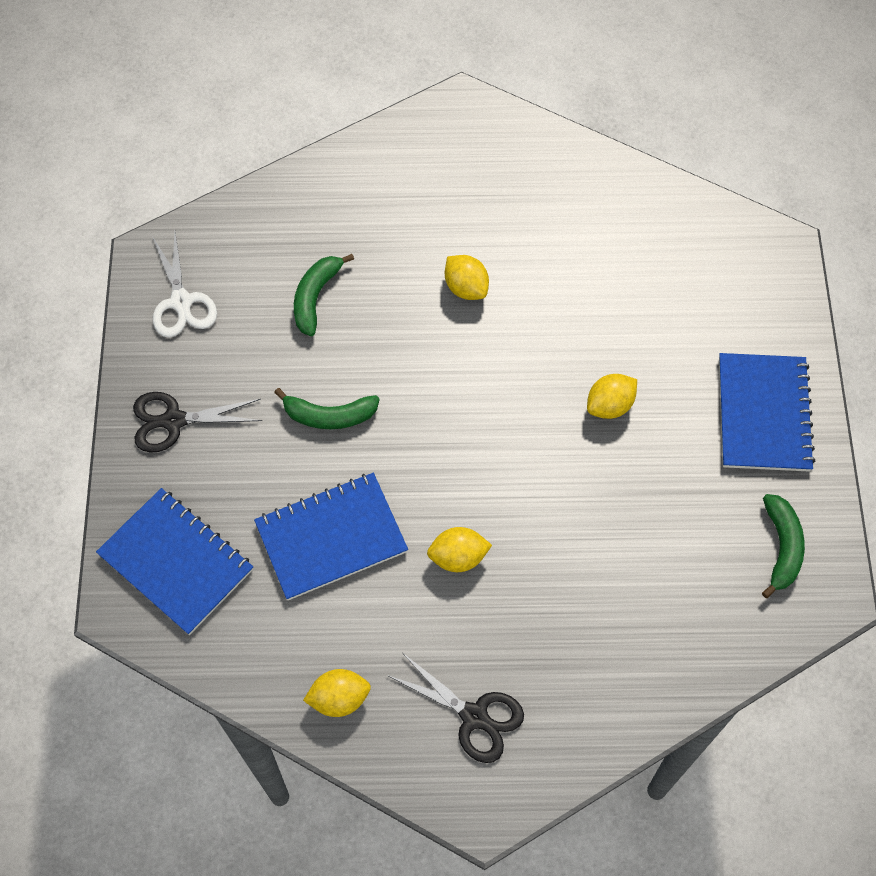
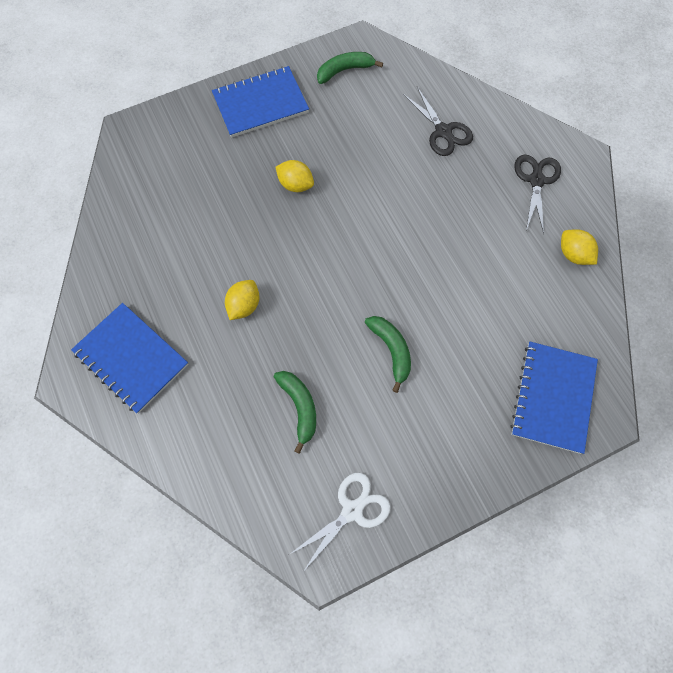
camera: 115 degrees left, 5 degrees up
(173, 421) = (453, 458): black scissors -> black scissors (443, 131)
(315, 297) = (300, 407): green banana -> green banana turned 105 degrees counterclockwise
(331, 537) = (477, 307): blue notebook -> blue notebook (131, 358)
(458, 557) = (446, 228): yellow lemon -> none

